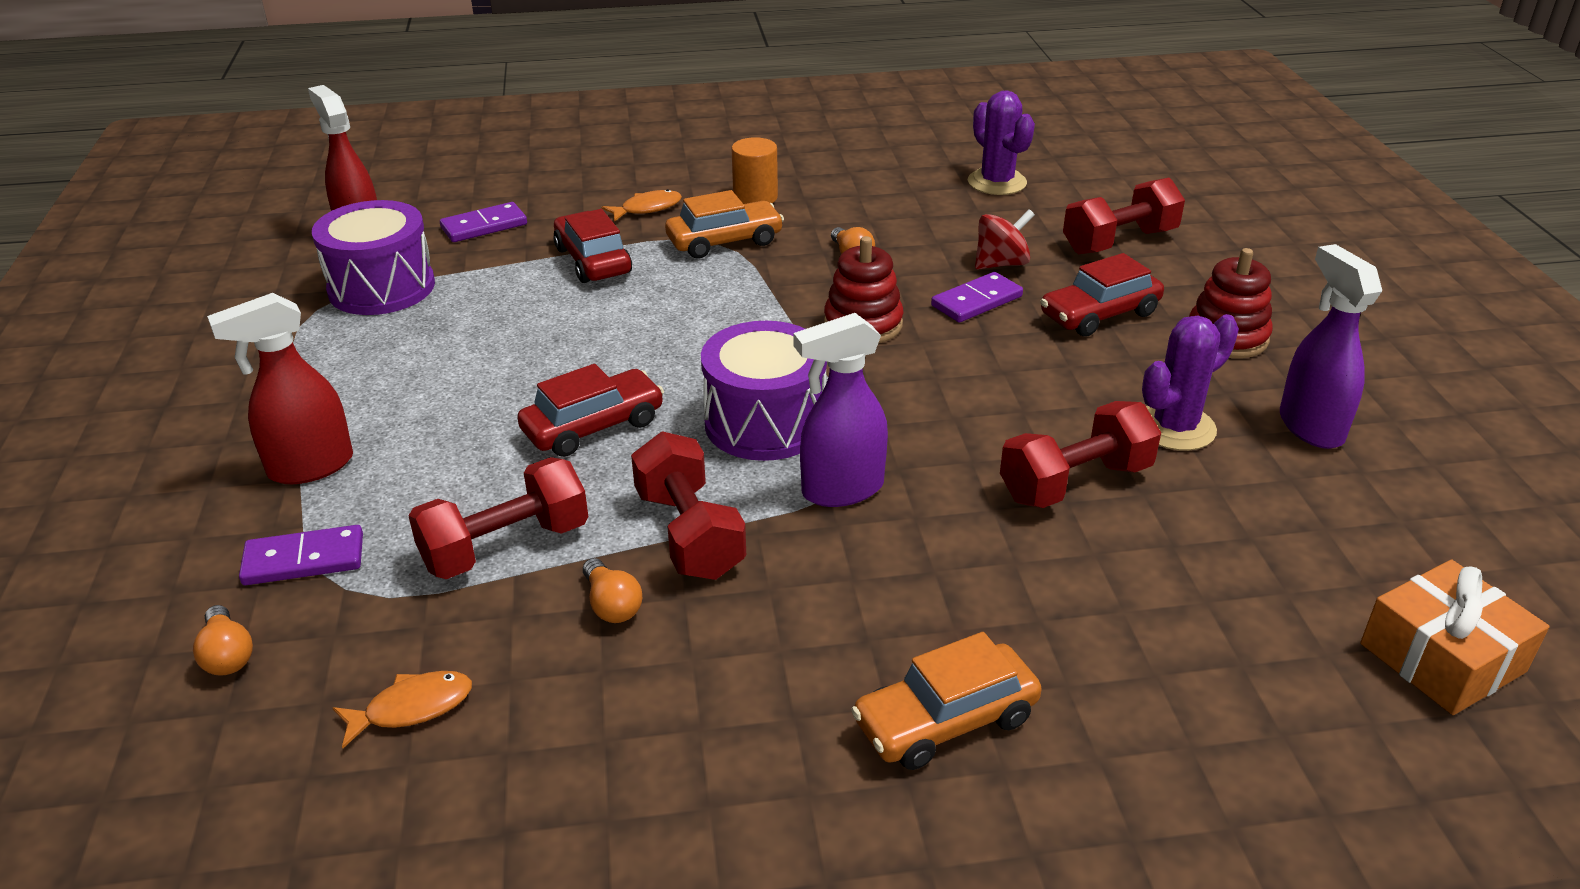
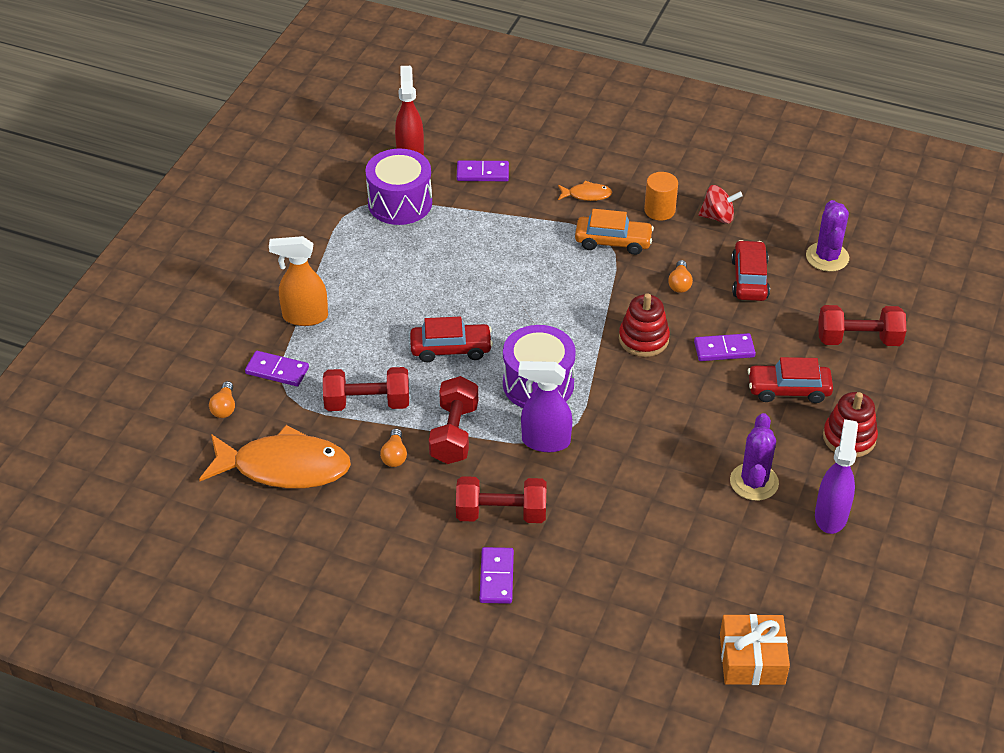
camera: 30 degrees right, 10 degrees up
(310, 467) = (304, 316): red spray bottle -> orange spray bottle
(412, 708) = (284, 467): orange fish -> orange fish, size x2.32
(593, 261) = (526, 227): red car -> red car (749, 279)
(945, 721) = (496, 577): orange car -> purple domino
(1001, 264) = (765, 327): red spinning top -> red spinning top (718, 217)
(1075, 482) = (667, 490): red dumbbell -> red dumbbell (501, 513)
(1175, 427) = (754, 482): purple cactus -> purple cactus turned 75 degrees counterclockwise

